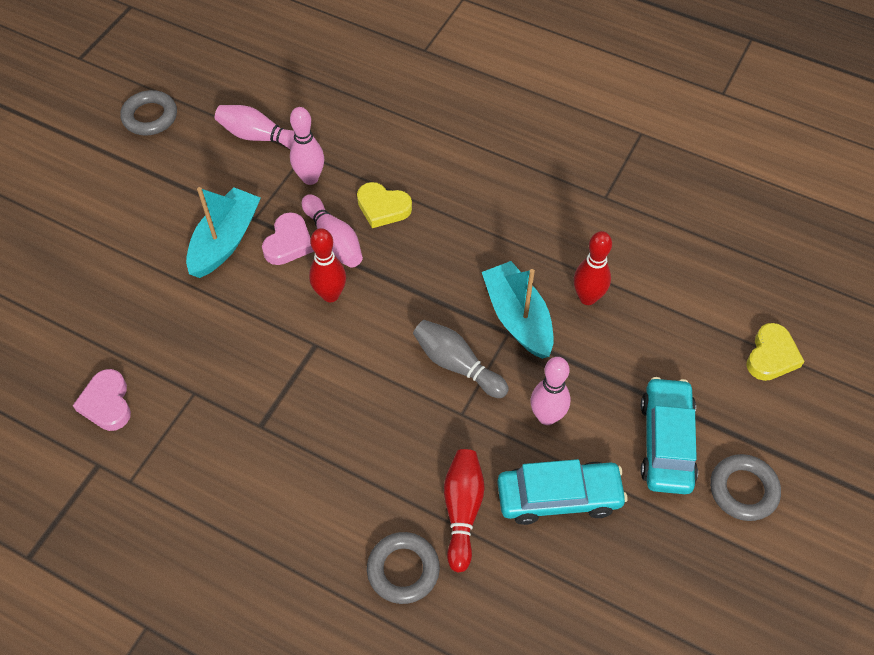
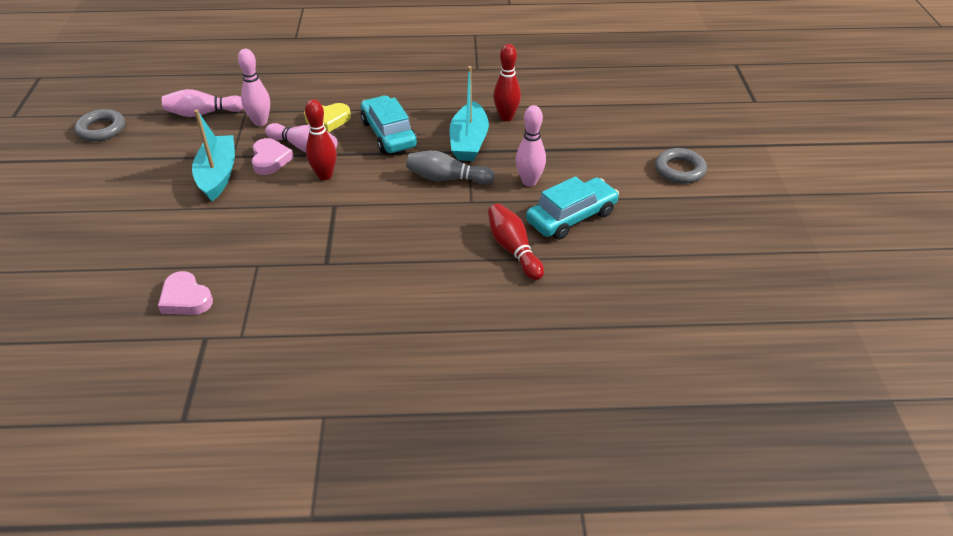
camera: 30 degrees left, 15 degrees down
(403, 570) = (498, 297): grey ring -> none
(518, 318) = (469, 142): turquoise boat -> turquoise boat turned 120 degrees counterclockwise
(666, 442) = (615, 166): turquoise car -> turquoise car (388, 134)
(771, 356) = (640, 105): yellow heart -> none

